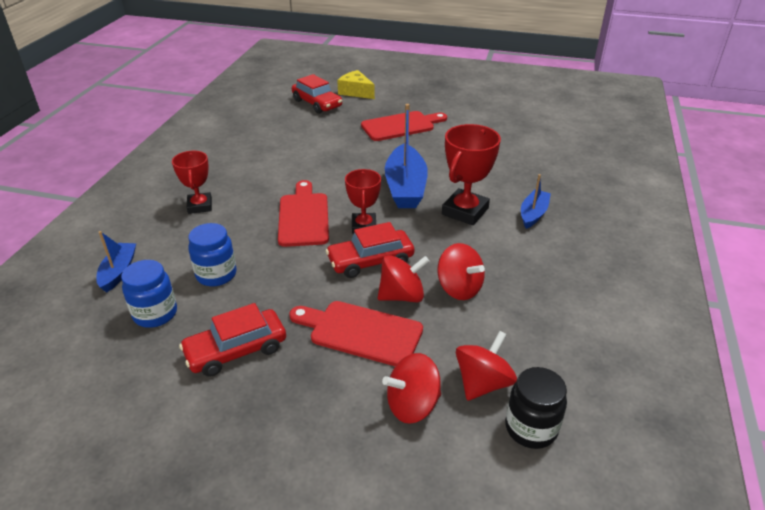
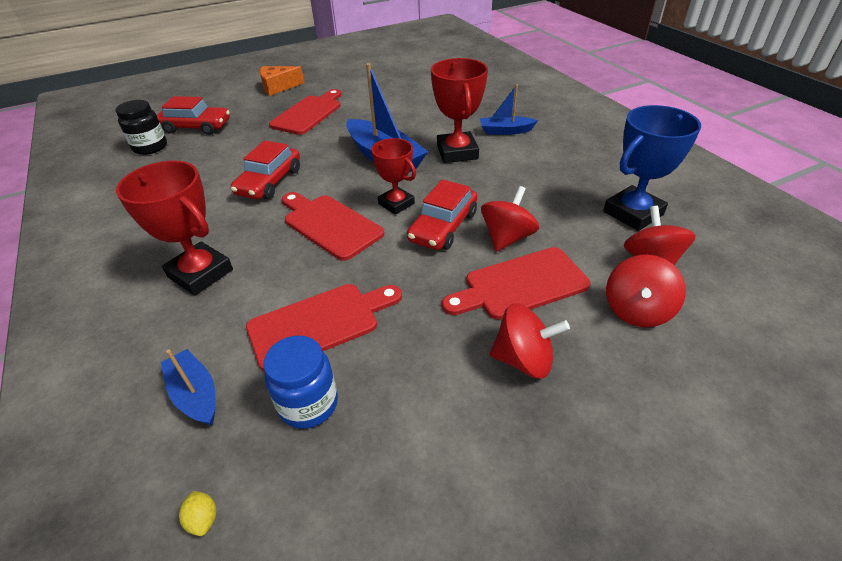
camera: 40 degrees left, 5 degrees up
(53, 332) = (203, 519): none -> yellow lemon
(200, 206) = (200, 273): red trophy -> red trophy, size x1.52
(216, 275) = (319, 324): blue jar -> red cutting board
(236, 350) = (443, 375): red car -> red car (269, 182)
(356, 92) = (223, 103): yellow cheese -> none
(409, 94) = (278, 87): none -> orange cheese
(459, 288) = (537, 208): red spinning top -> red spinning top (523, 359)
(531, 428) = (719, 269): black jar -> black jar (150, 147)
(532, 340) = (633, 213): none -> blue trophy
(533, 214) = (505, 131): blue boat -> blue boat turned 75 degrees counterclockwise

